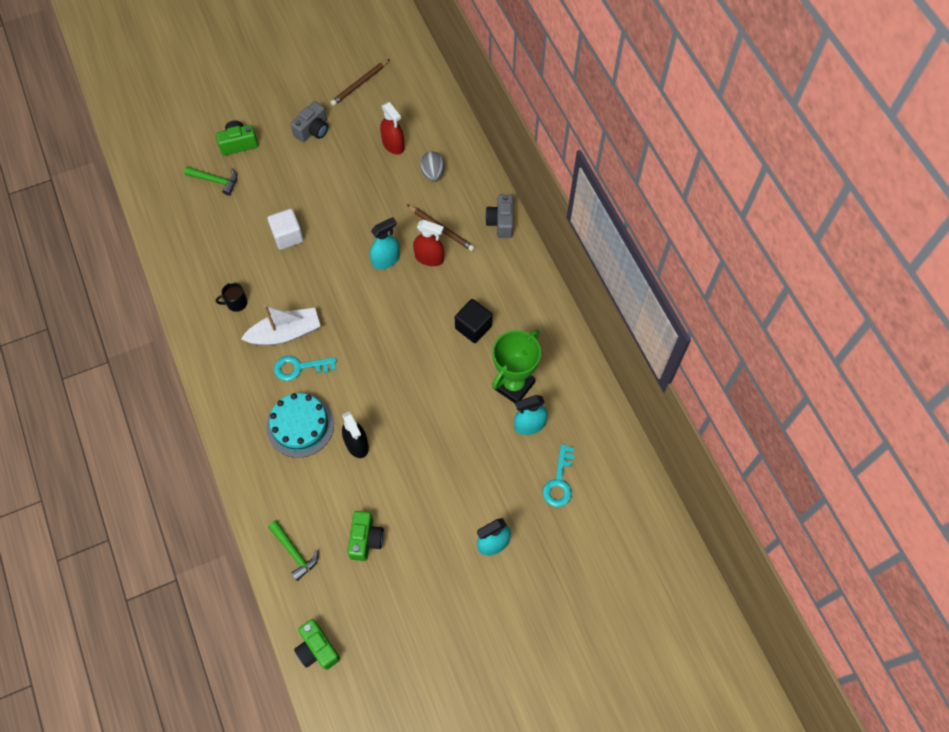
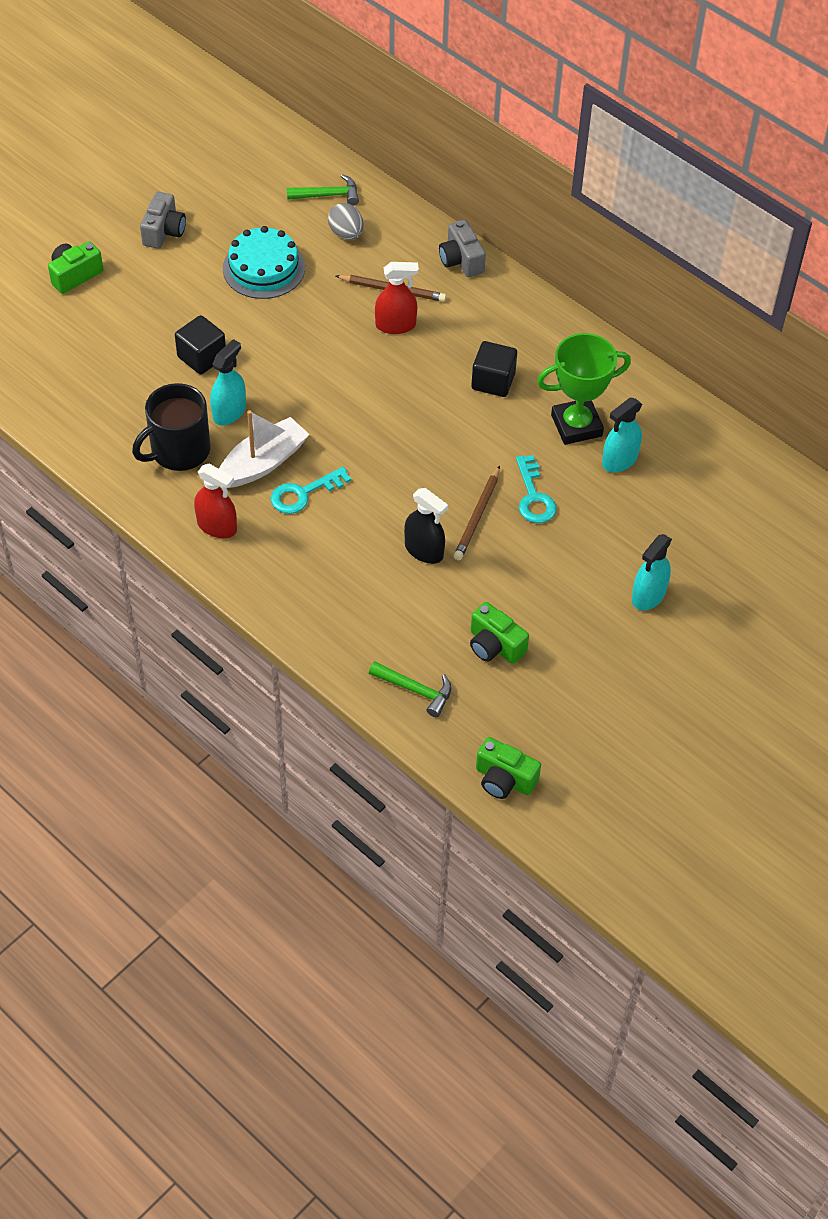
camera: 25 degrees left, 10 degrees down
(215, 181) = (69, 325): green hammer -> green hammer (328, 195)
(236, 303) = (179, 450): black mug -> black mug, size x2.05
(288, 236) = (202, 357): white cube -> black cube
(300, 425) = (341, 554): turquoise cake -> turquoise cake (263, 268)
(360, 84) = (195, 163): brown pencil -> brown pencil (477, 516)
(365, 539) = (494, 645): green camera -> green camera turned 150 degrees clockwise
(386, 260) = (343, 344): turquoise spray bottle -> turquoise spray bottle (229, 412)
(393, 145) = (277, 217): red spray bottle -> red spray bottle (217, 526)
(513, 385) = (576, 425): green trophy -> green trophy turned 60 degrees clockwise
(559, 481) = (688, 506): turquoise key -> turquoise key (534, 496)

